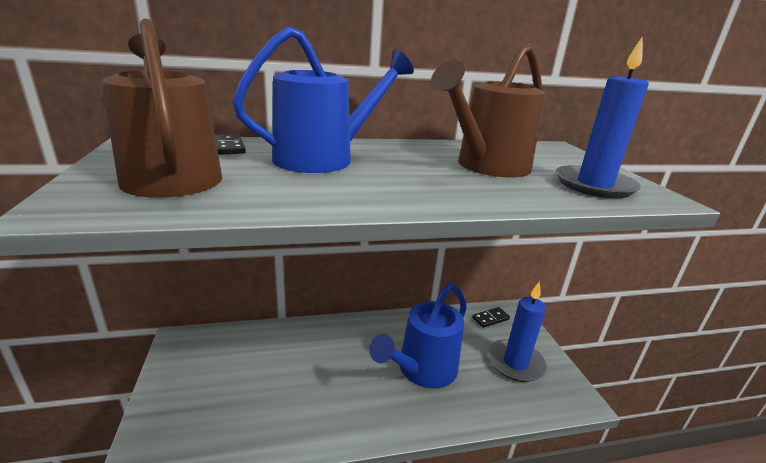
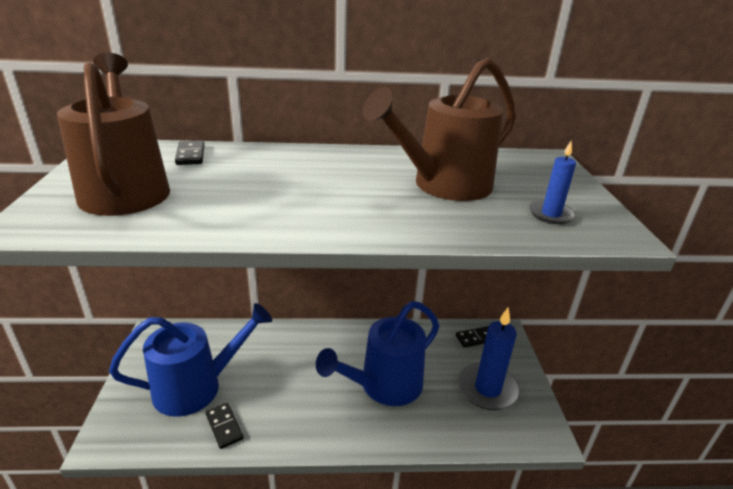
camera: 10 degrees right, 5 degrees up
(273, 429) = (224, 426): none -> black domino
(324, 158) = (276, 171): blue watering can -> blue watering can (197, 387)
(594, 185) = (551, 214): blue candle -> blue candle, size x0.53

